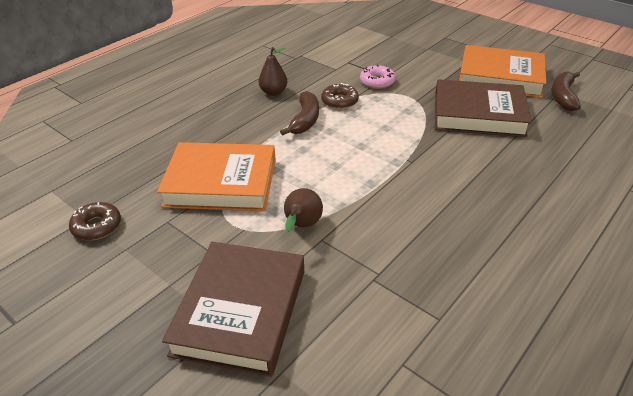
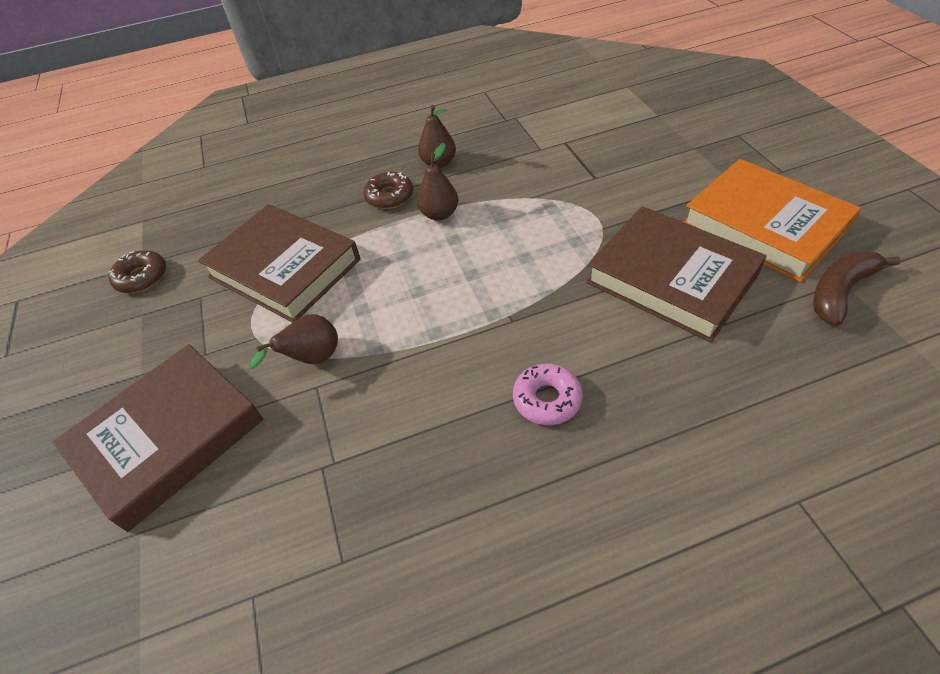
camera: 35 degrees right, 10 degrees up
(221, 183) = (284, 268): orange book -> brown book
(305, 120) = (439, 214): brown banana -> brown pear
(339, 101) = (503, 199): brown donut -> brown donut (389, 196)
(377, 81) = (576, 183): pink donut -> pink donut (547, 399)

